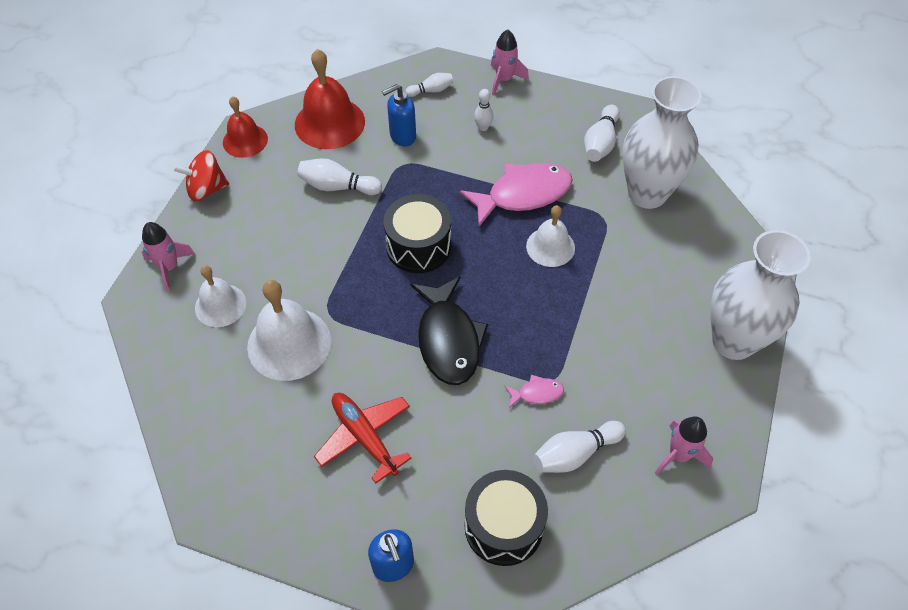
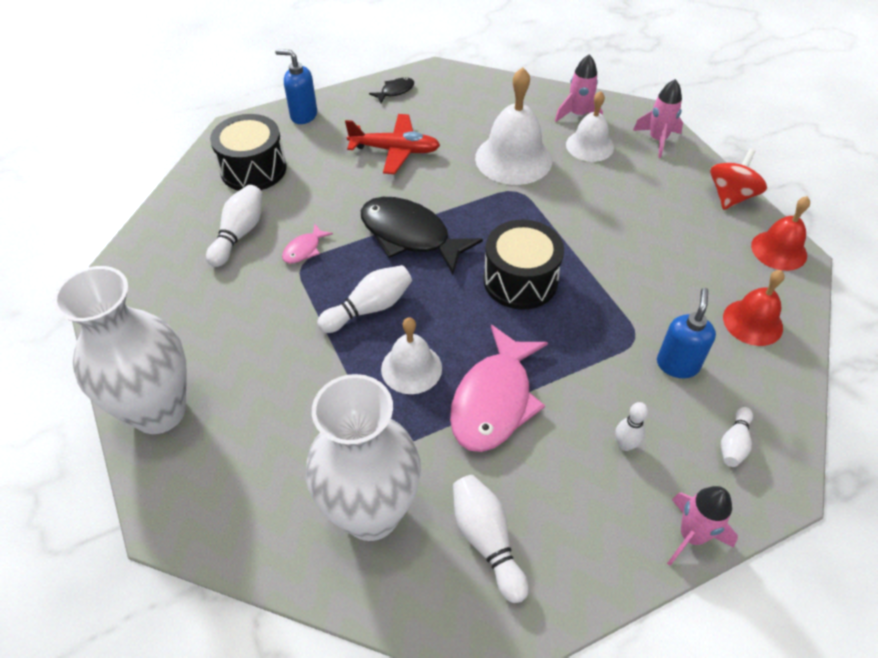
camera: 135 degrees right, 5 degrees down
(276, 519) = (395, 91): none -> black fish
(329, 123) = (752, 322): red bell -> red bell, size x0.63
(337, 186) = (651, 274): white bowling pin -> white bowling pin (369, 308)
(679, 455) = (154, 285): pink rocket -> pink rocket (578, 115)

